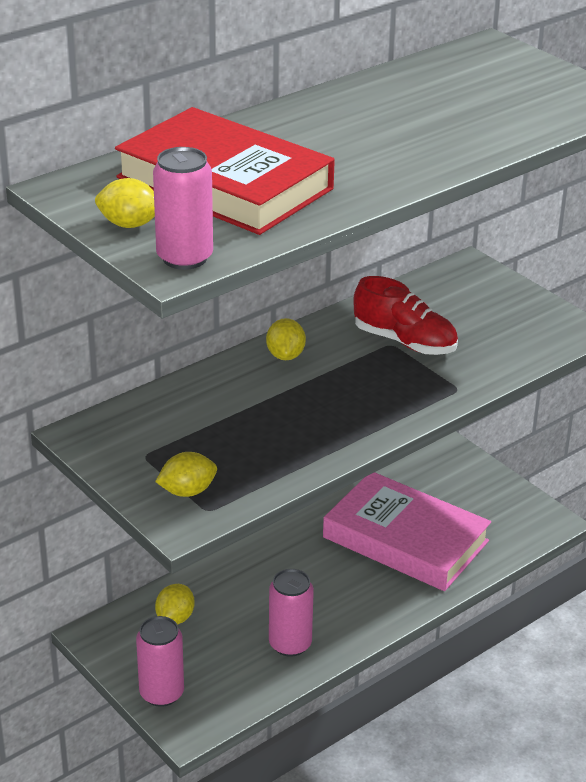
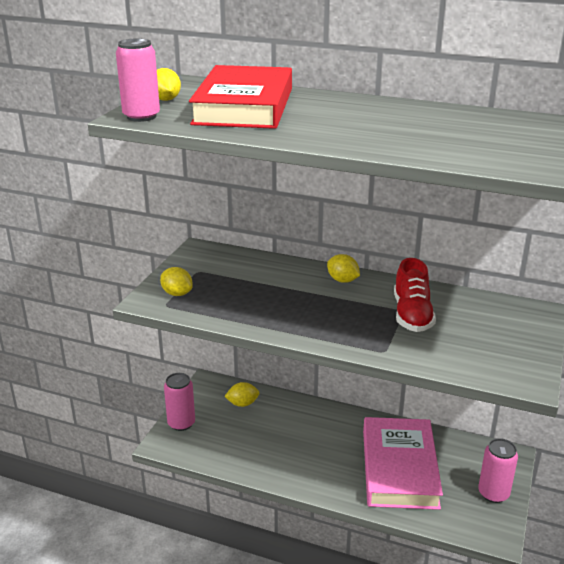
camera: 60 degrees right, 5 degrees down
(285, 355) = (342, 280): yellow lemon -> yellow lemon turned 75 degrees clockwise
(290, 644) = (259, 456): pink can -> pink can (493, 493)

